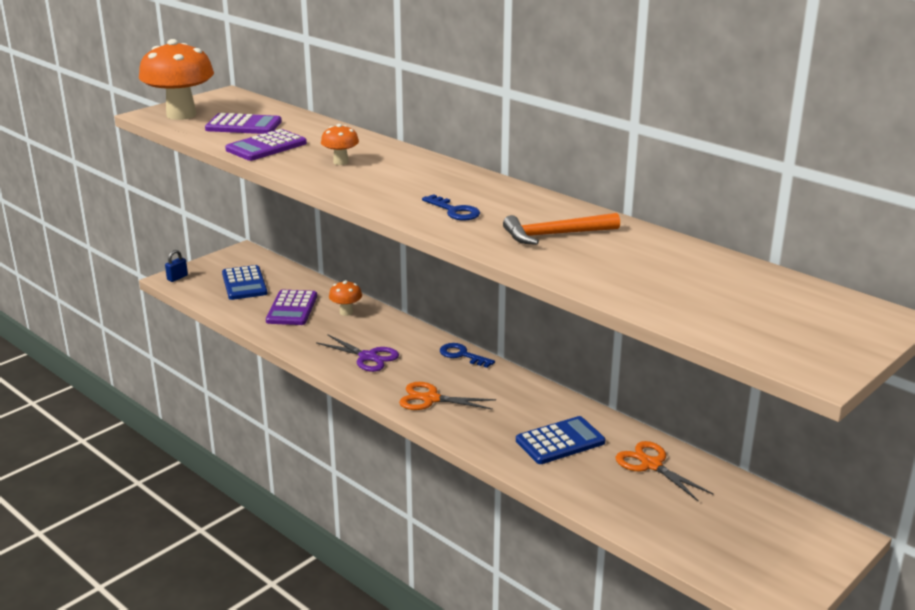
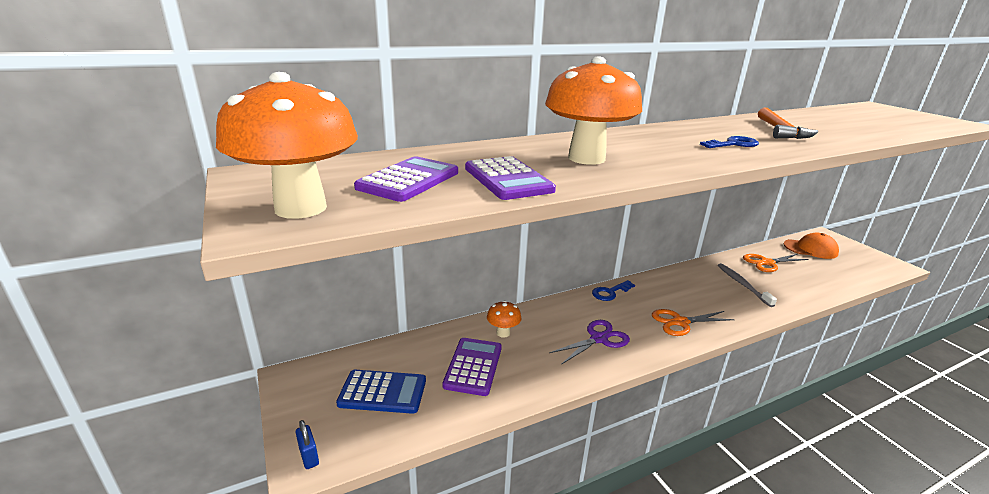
camera: 70 degrees left, 0 degrees up
(292, 308) = (473, 366): purple calculator -> purple calculator turned 105 degrees counterclockwise
(341, 162) = (586, 158): orange mushroom -> orange mushroom, size x2.14
(431, 399) = (680, 322): orange scissors -> orange scissors turned 45 degrees clockwise
(560, 441) = (742, 284): blue calculator -> grey toothbrush
(753, 511) = (810, 249): none -> orange cap

